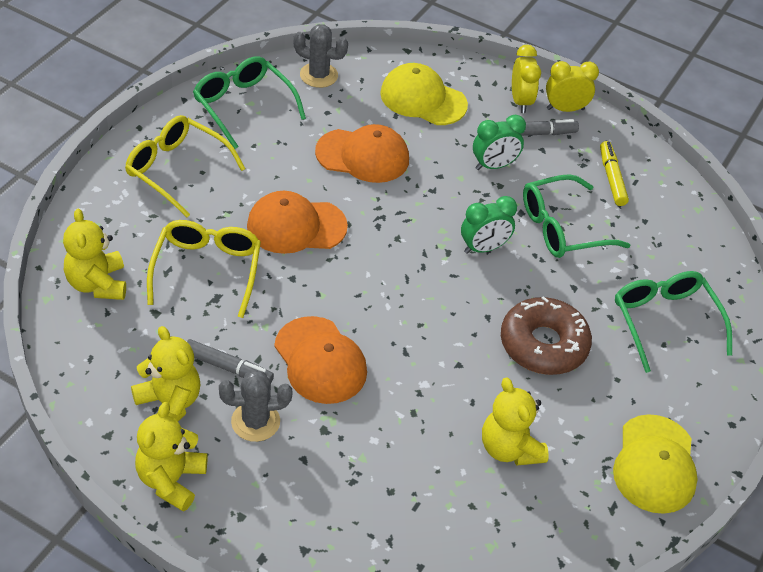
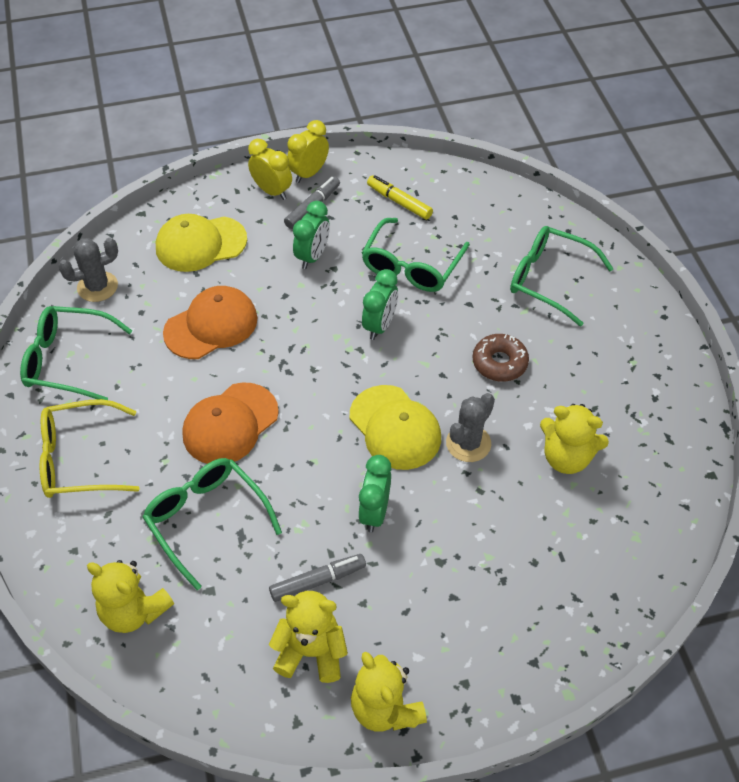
camera: 40 degrees left, 5 degrees up
(207, 270) = (207, 520): yellow glasses -> green glasses
(255, 421) = (388, 602): grey cactus -> grey cactus (468, 443)
(320, 360) = (374, 512): orange cap -> green clock
(543, 344) = (499, 363): brown donut -> brown donut, size x0.66
(654, 464) = (656, 385): yellow cap -> yellow cap (395, 428)

